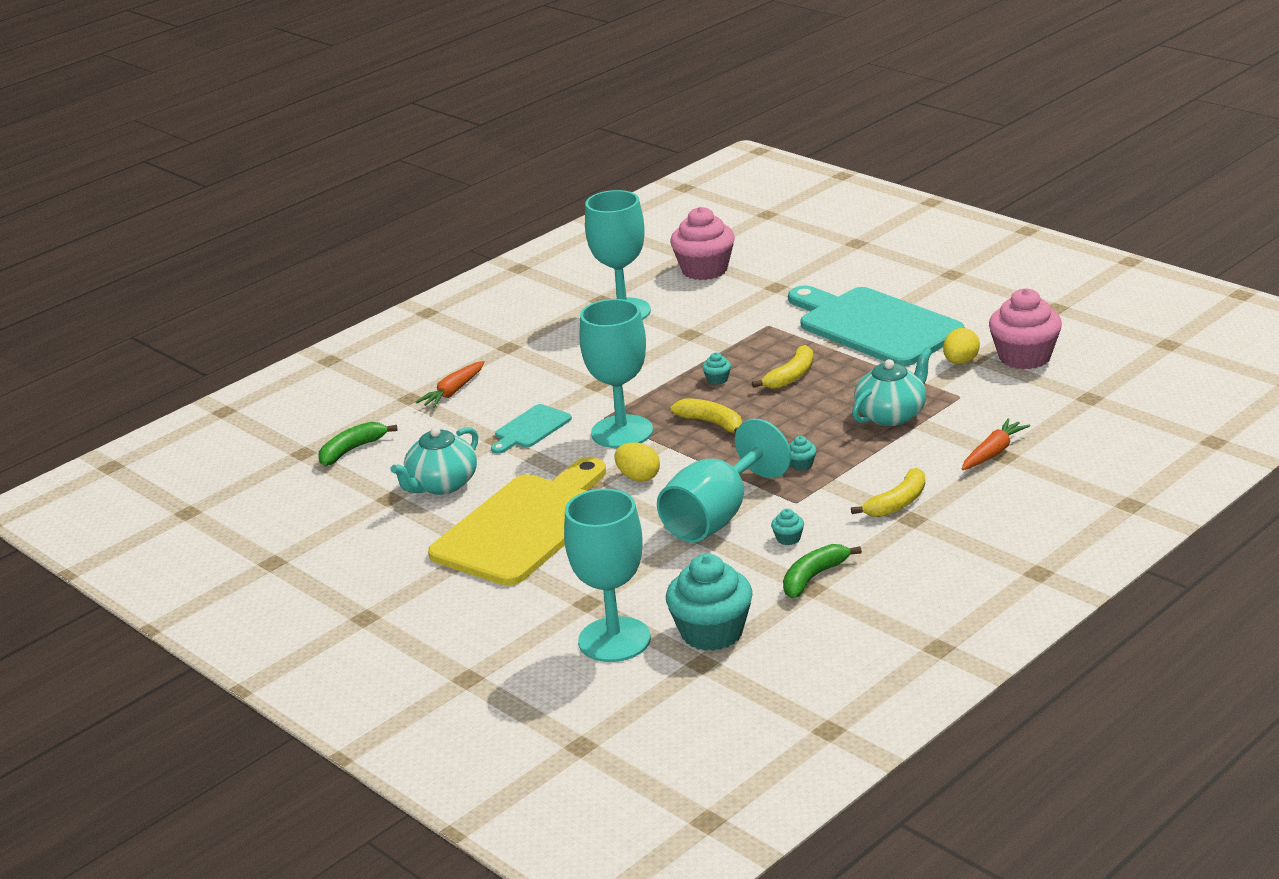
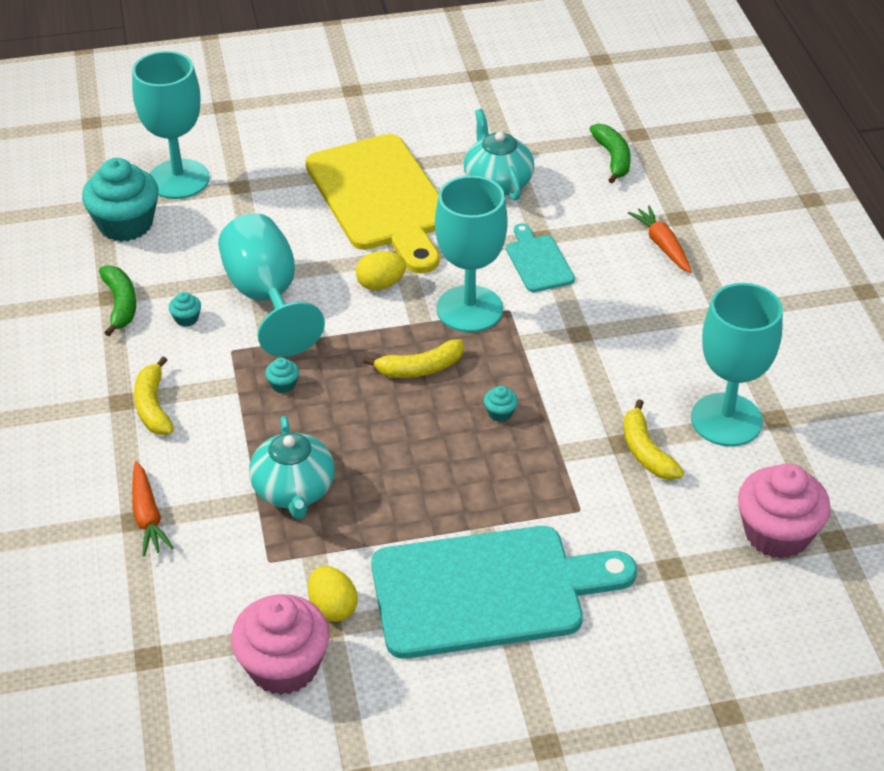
camera: 120 degrees right, 15 degrees up
(791, 376) = (448, 465): yellow banana -> yellow banana (646, 451)

